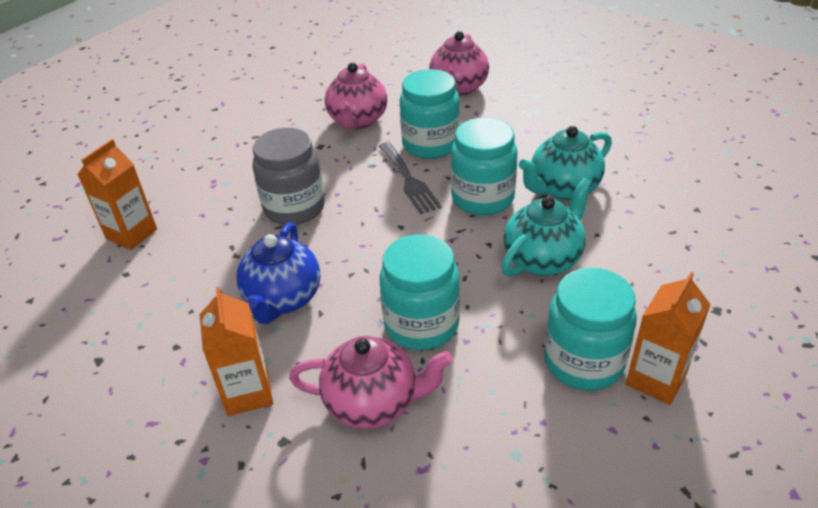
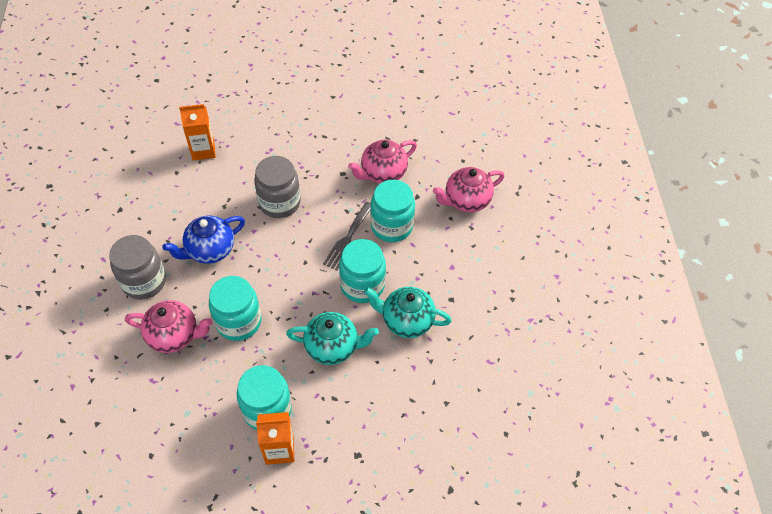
camera: 45 degrees right, 15 degrees up
(248, 392) = (144, 281): orange carton -> grey jar
(373, 403) = (174, 335): pink teapot -> pink teapot turned 45 degrees counterclockwise

